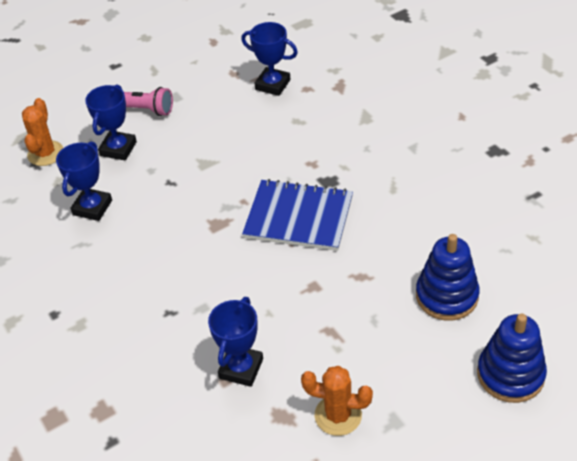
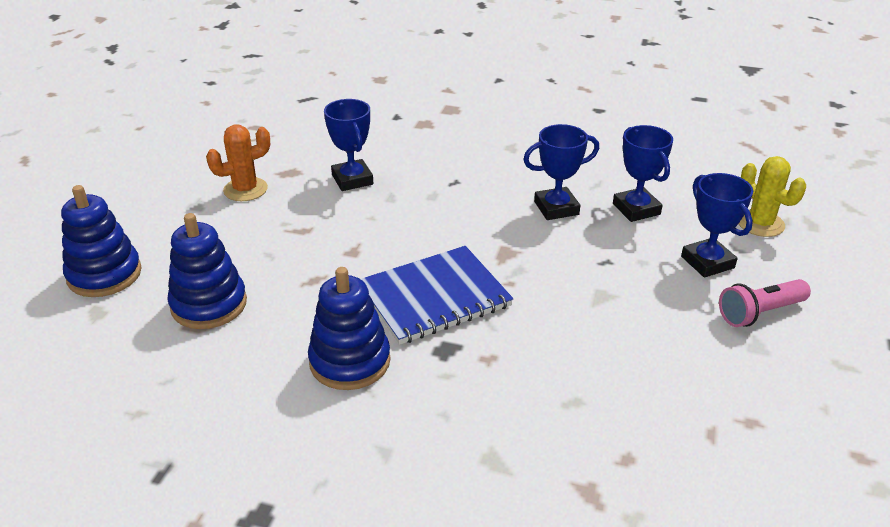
camera: 135 degrees right, 10 degrees down
(45, 153) = (760, 224): orange cactus -> yellow cactus
(272, 85) = (677, 436): blue trophy -> blue trophy (556, 208)
(388, 203) = (350, 361): none -> blue stacking toy

